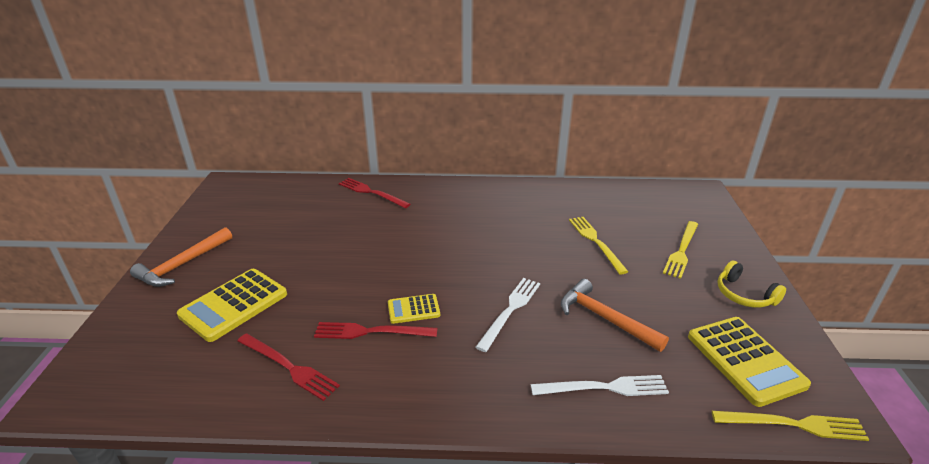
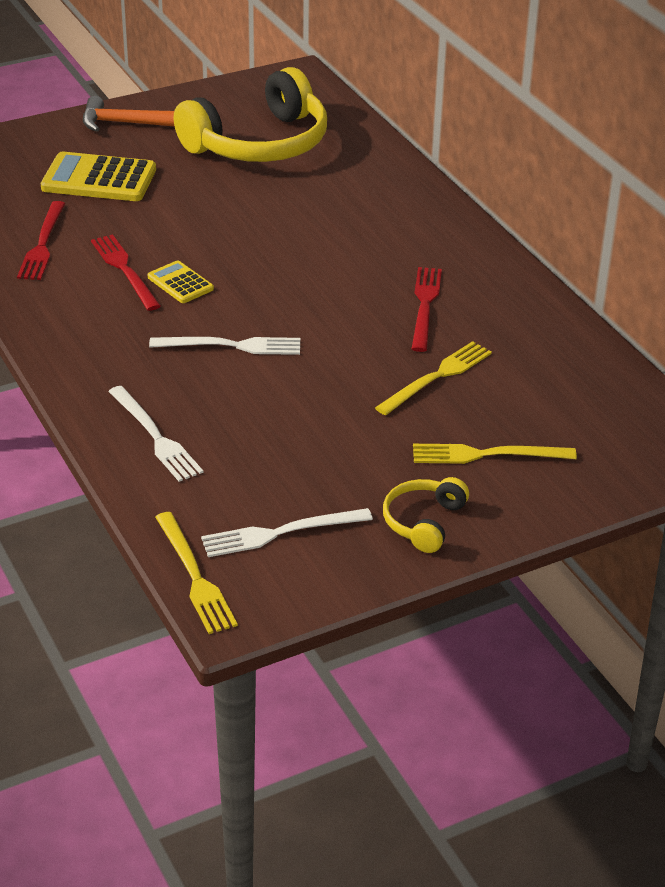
camera: 60 degrees right, 5 degrees up
(282, 221) = (259, 143): none -> yellow headphones
(371, 192) = (381, 175): red fork -> red fork (425, 305)
(604, 318) = (274, 415): orange hammer -> none
(745, 360) = (280, 533): yellow calculator -> white fork

